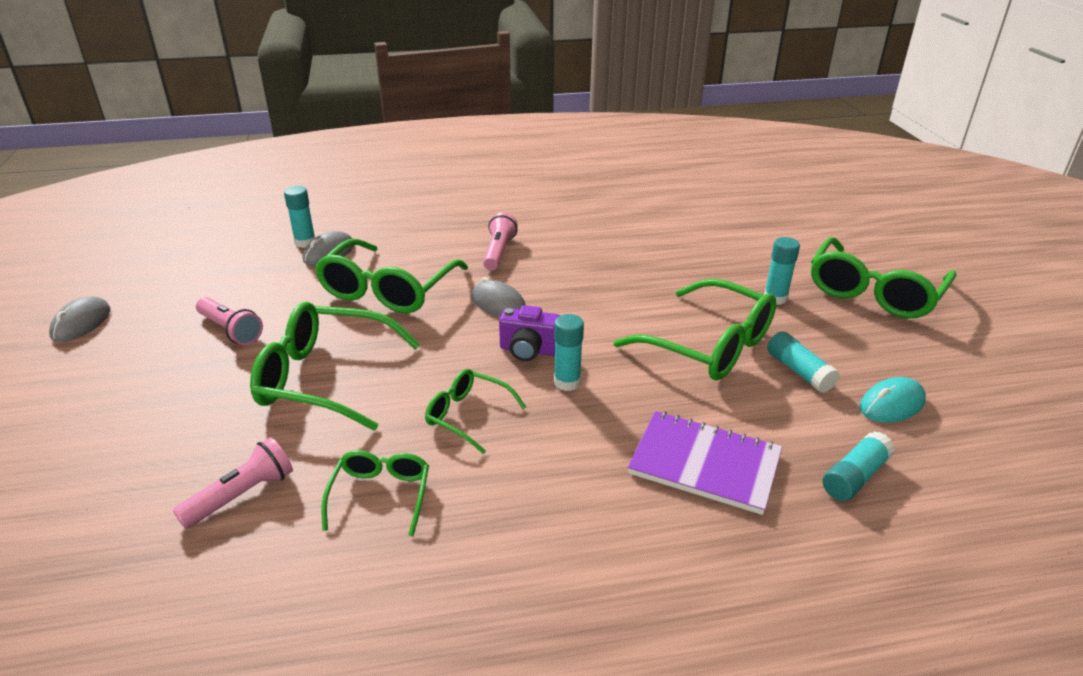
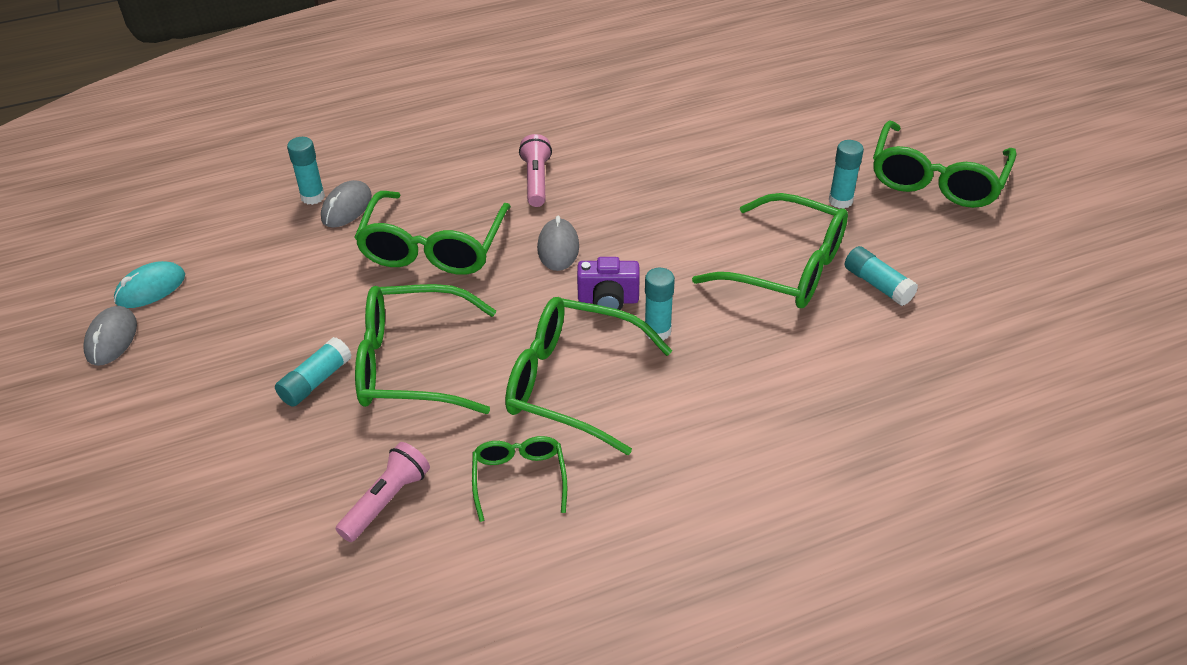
camera: 10 degrees left, 10 degrees up
(230, 330) = (283, 322): pink flashlight -> none
(467, 415) = (571, 383): green glasses -> green glasses, size x1.84
(498, 303) = (558, 248): grey mouse -> grey mouse turned 60 degrees clockwise
(704, 464) = (809, 398): purple notebook -> none
(854, 477) = (944, 389): turquoise glue stick -> turquoise glue stick (316, 381)
(891, 404) = (968, 308): turquoise mouse -> turquoise mouse (150, 288)

